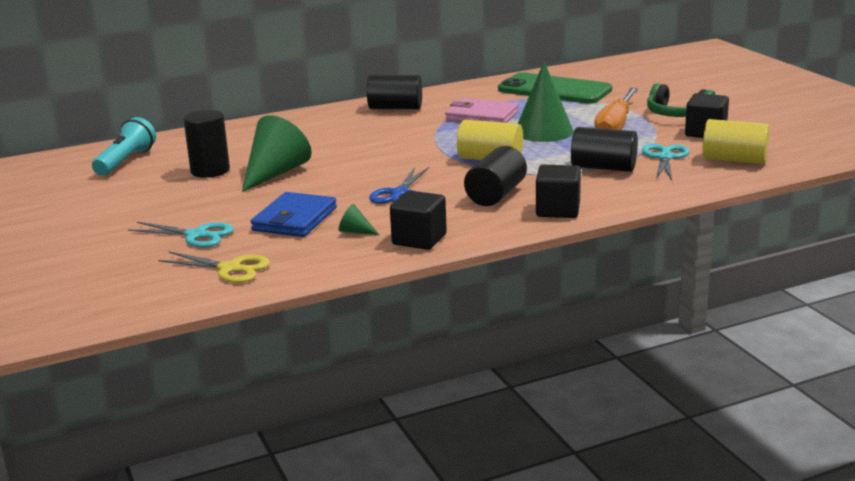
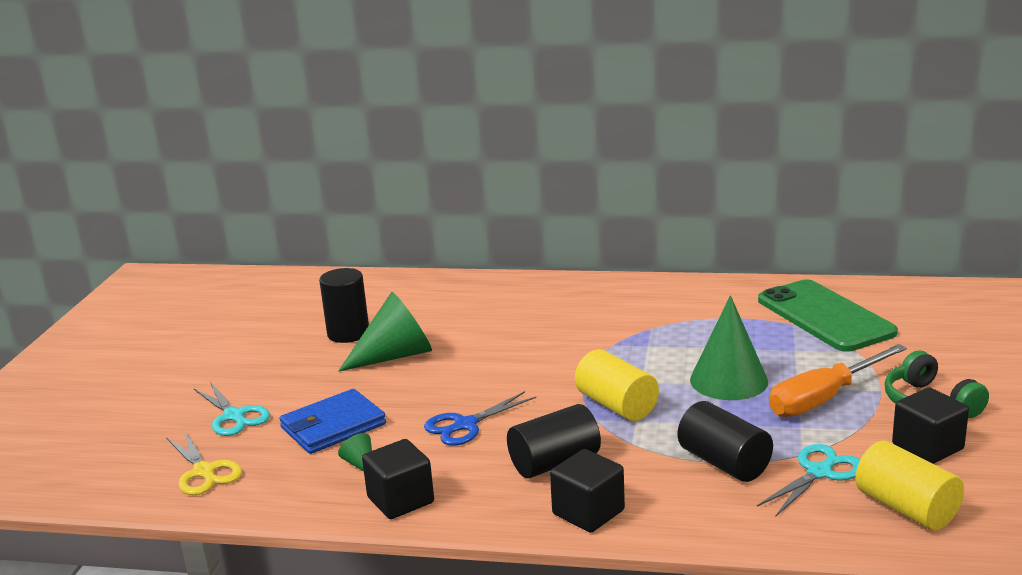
camera: 35 degrees right, 0 degrees up
(126, 161) = (301, 299): turquoise flashlight -> none
(395, 108) = (617, 296): black cylinder -> none
(481, 116) = (690, 335): pink wallet -> none

